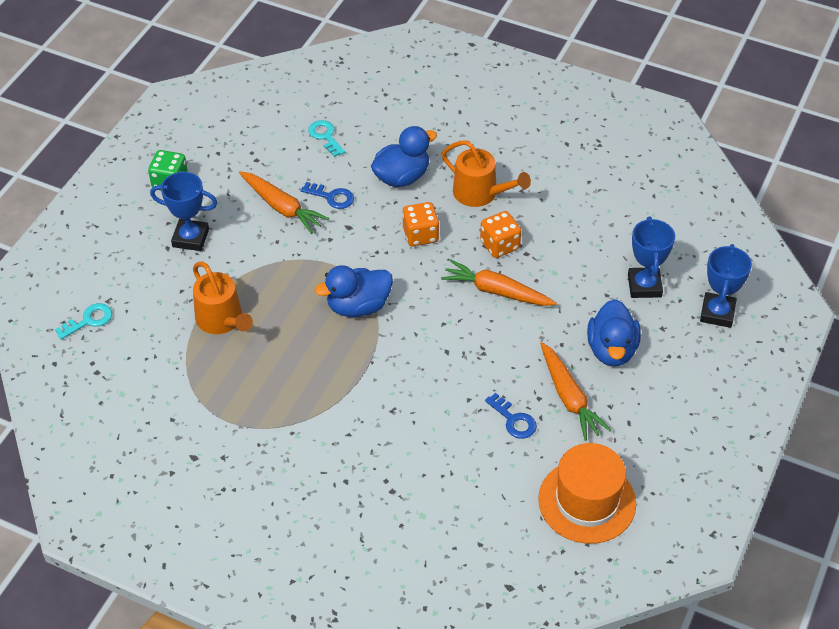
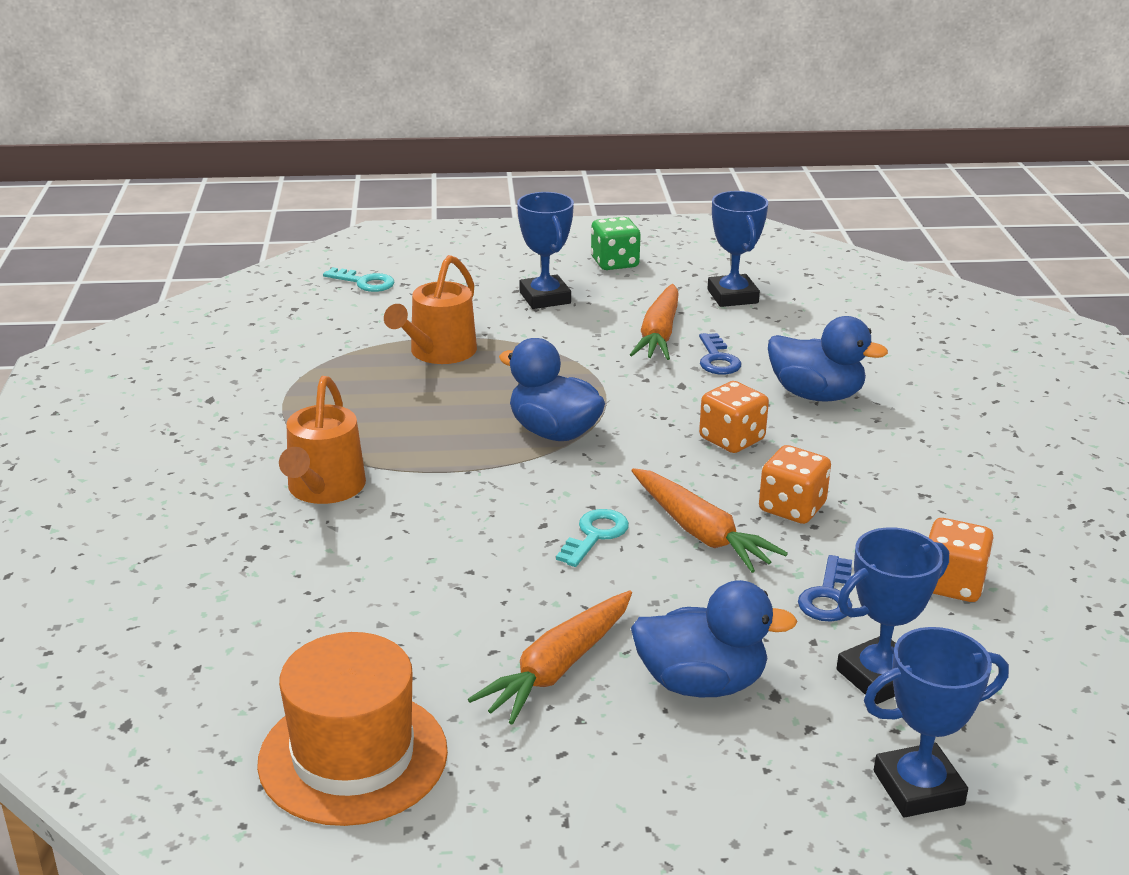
camera: 60 degrees right, 20 degrees down
(262, 151) = (732, 296): none -> blue trophy
(325, 136) = (811, 325): turquoise key -> turquoise key (595, 535)
(480, 193) = (868, 462): orange watering can -> orange watering can (324, 488)
(496, 291) = (700, 532): orange carrot -> orange carrot turned 150 degrees clockwise
(513, 420) = (464, 625): blue key -> blue key (828, 596)
(597, 223) = (951, 584): none -> orange dice
(611, 350) = (701, 683): blue duck -> blue duck turned 150 degrees counterclockwise

